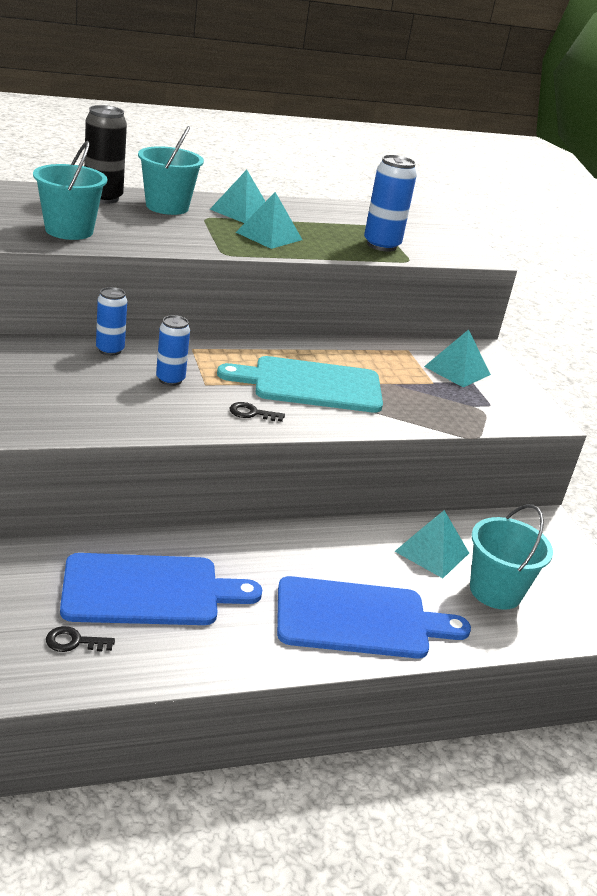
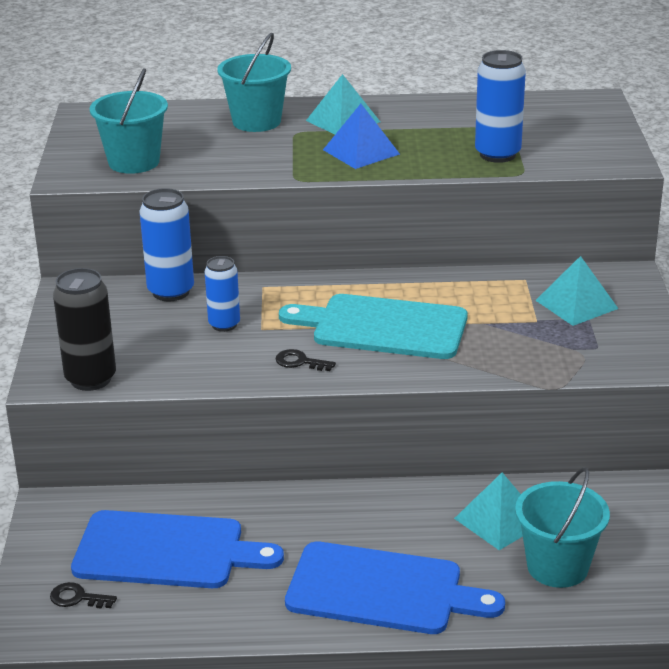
camera: 20 degrees right, 0 degrees up
(103, 198) = (187, 116): black can -> black can (91, 379)
(110, 350) = (171, 292): blue can -> blue can, size x1.53
(269, 236) = (361, 152): turquoise pyramid -> blue pyramid

